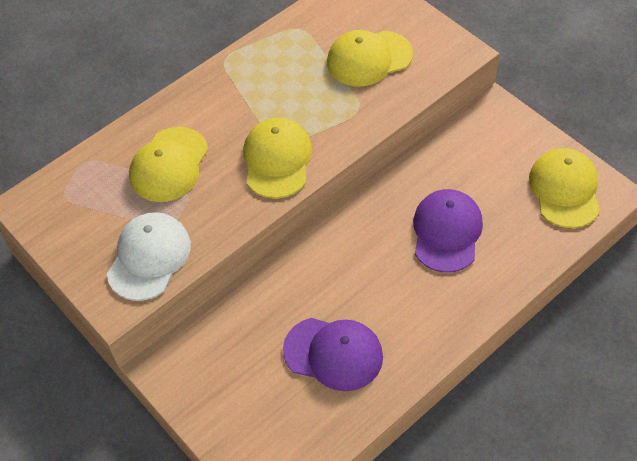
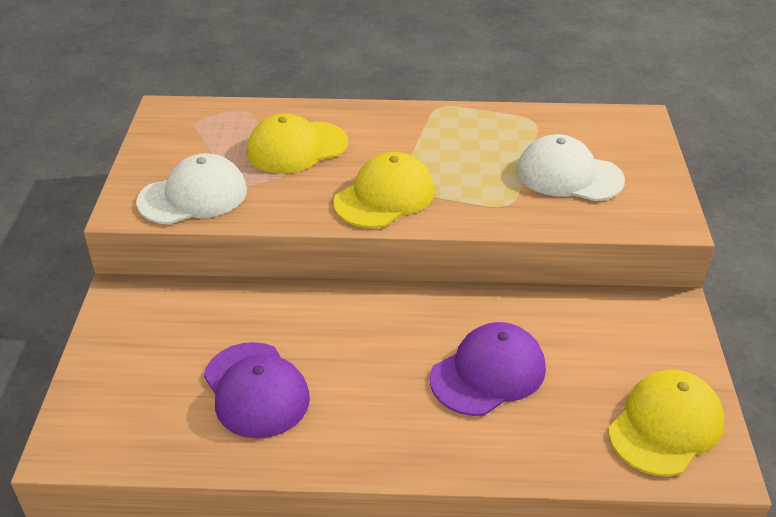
camera: 40 degrees right, 15 degrees down
(369, 58) = (569, 175): yellow cap -> white cap

